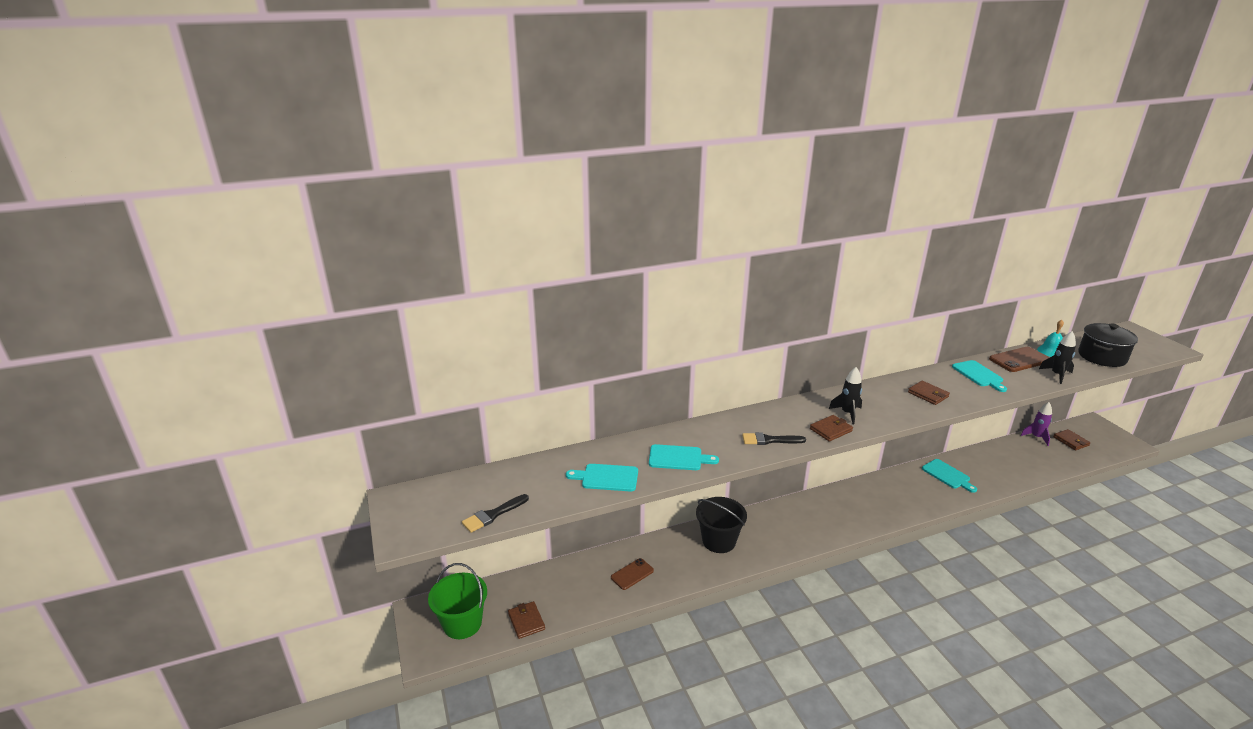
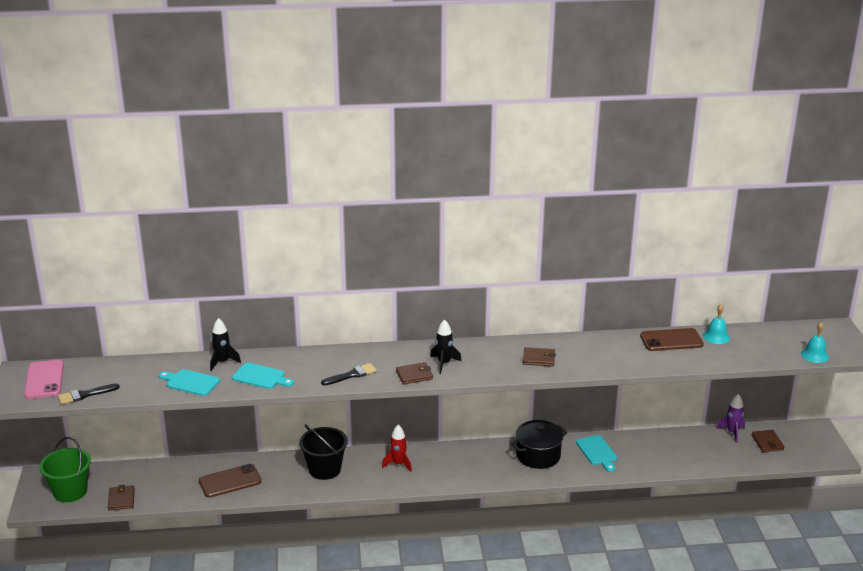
camera: 15 degrees right, 0 degrees up
(432, 504) = (44, 380): none -> pink phone
(632, 574) = (230, 481): brown phone -> brown phone, size x1.53
(769, 440) = (351, 375): black brush -> black brush turned 135 degrees clockwise
(784, 521) = (398, 464): none -> red rocket
(928, 394) = (538, 359): brown wallet -> brown wallet turned 60 degrees counterclockwise
(979, 375) = (611, 348): turquoise cutting board -> none
(1057, 375) = (692, 360): black rocket -> black rocket (222, 362)
(1102, 357) = (764, 350): black pot -> black pot (538, 455)
(1145, 355) = (814, 355): none -> turquoise bell

